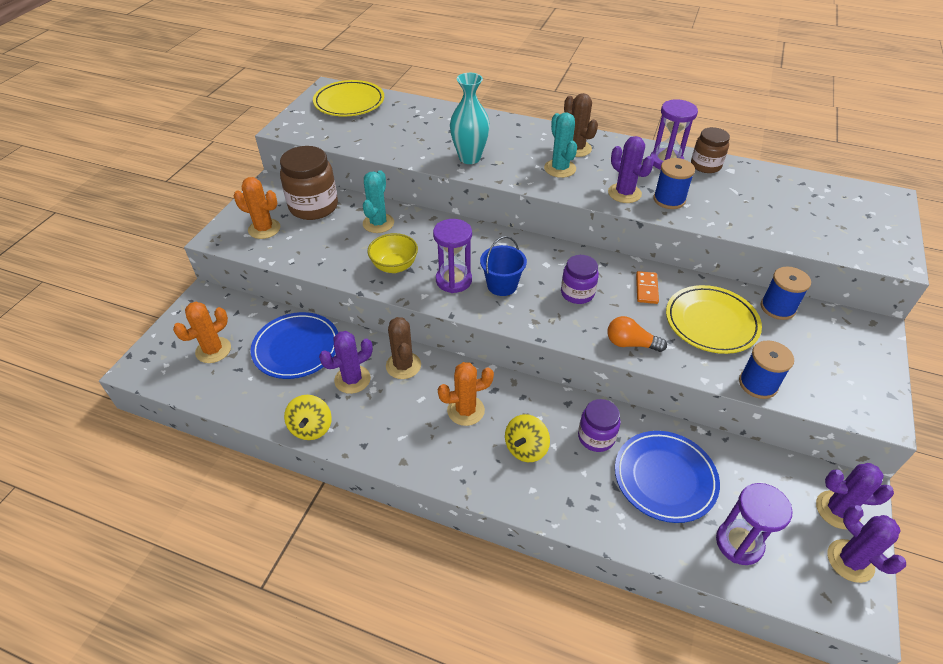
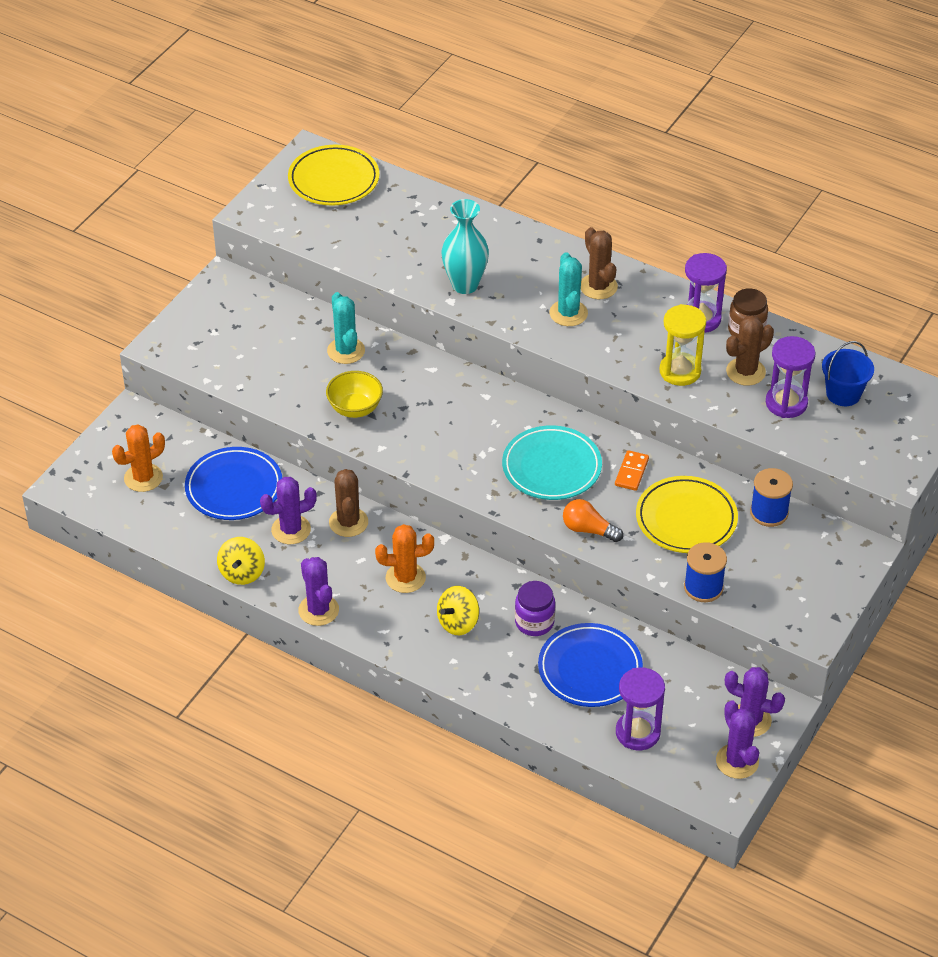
camera: 10 degrees right, 0 degrees up
(264, 229) = (212, 342): orange cactus -> none
(313, 206) = (272, 318): brown jar -> none
(378, 223) = (346, 351): turquoise cactus -> turquoise cactus turned 45 degrees counterclockwise
(453, 280) = (418, 434): purple hourglass -> purple hourglass (786, 403)
(502, 285) = (470, 447): blue bucket -> blue bucket (843, 394)
(577, 293) = (551, 467): purple jar -> turquoise plate
(624, 193) = (631, 356): purple cactus -> purple cactus (318, 610)
(669, 199) = (680, 371): blue spool -> yellow hourglass
(722, 194) = (745, 372): none -> brown cactus

